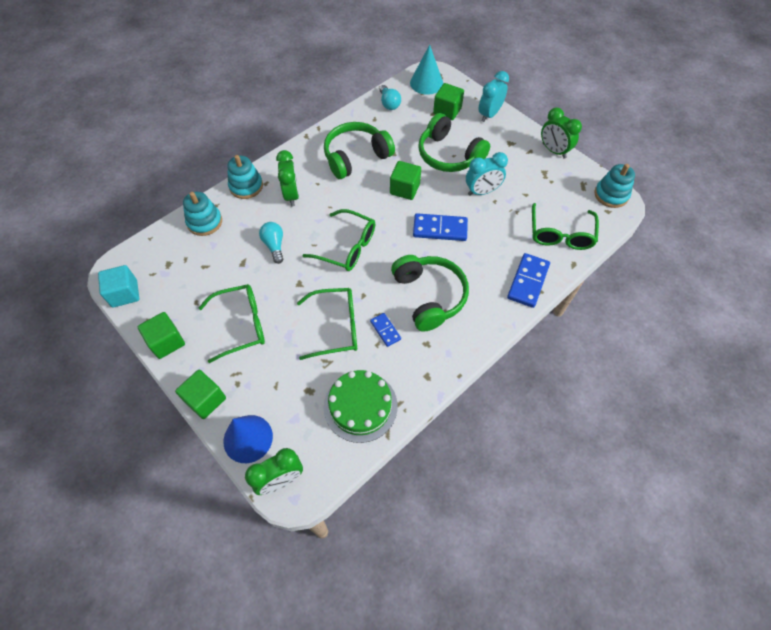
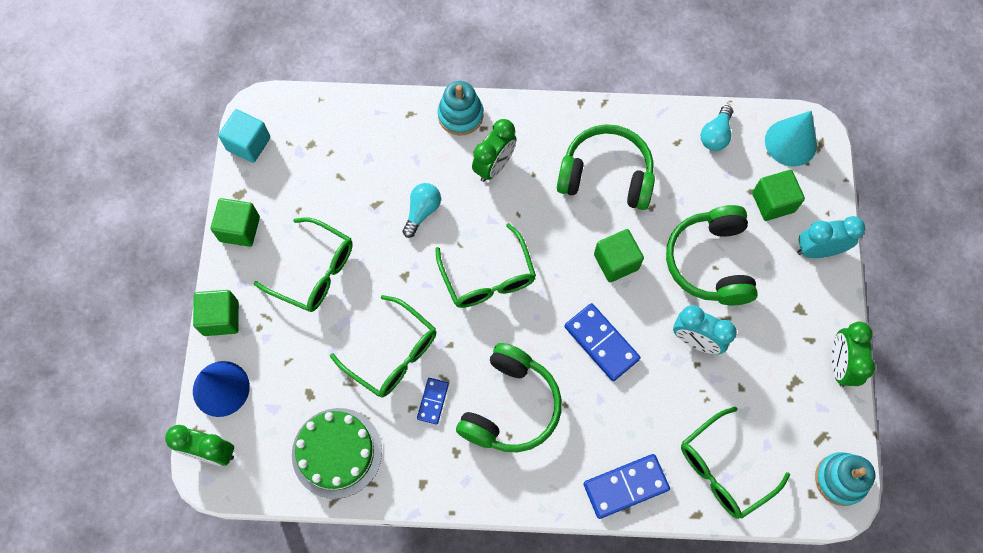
camera: 45 degrees right, 10 degrees up
(204, 222) = (384, 125): turquoise stacking toy -> none

